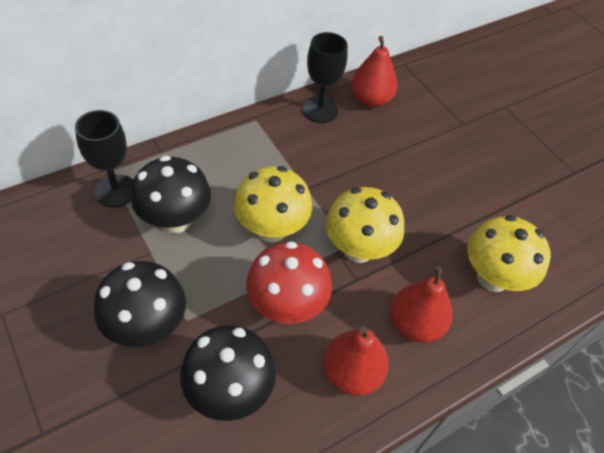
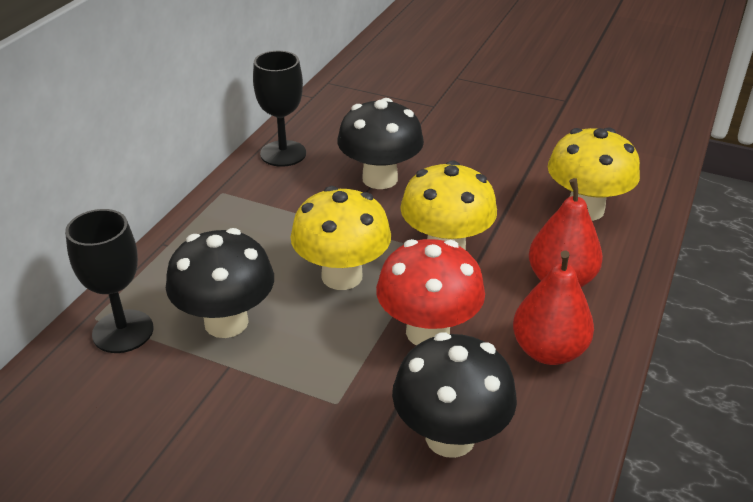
camera: 30 degrees left, 15 degrees down
(147, 327) = (299, 434): black mushroom -> black mushroom (380, 179)
(370, 100) = (326, 124): red pear -> none

